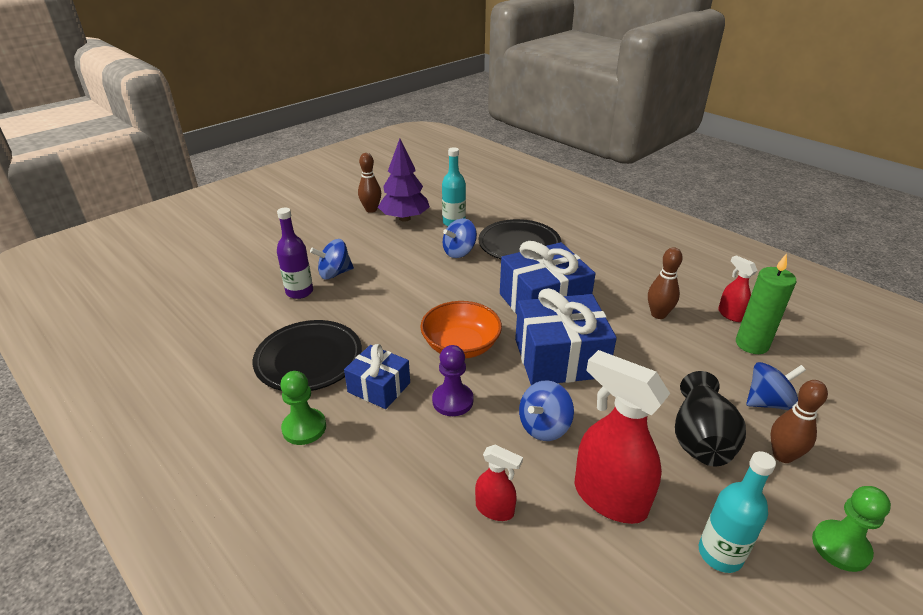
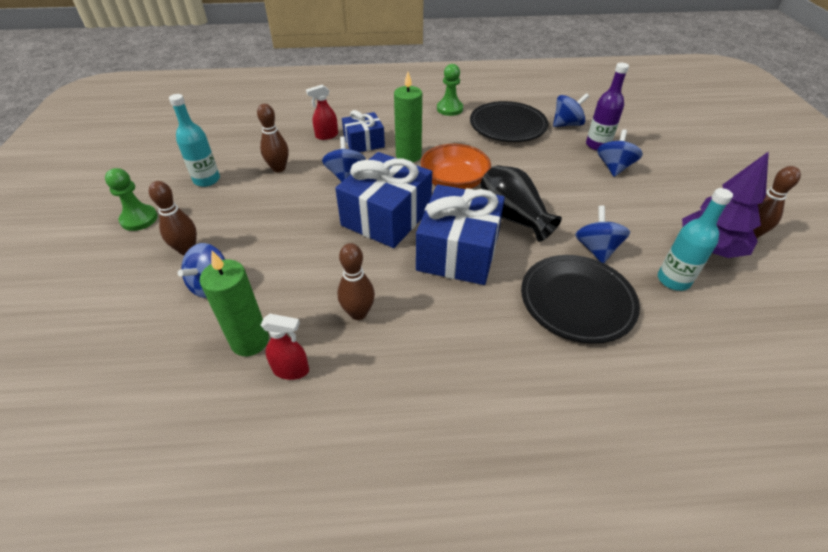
camera: 130 degrees right, 10 degrees up
(268, 322) = (567, 124): none -> blue spinning top
(379, 387) = (452, 138): blue gift -> blue gift (364, 142)
(452, 401) = (408, 156): purple pawn -> green candle
(609, 498) = (279, 168): red spray bottle -> brown bowling pin
(700, 438) = (248, 226): black vase -> black vase (513, 217)

